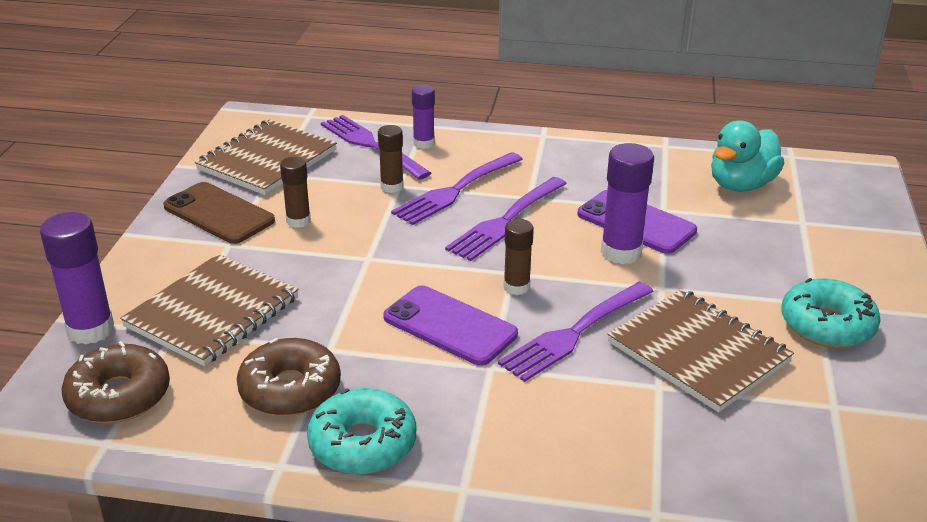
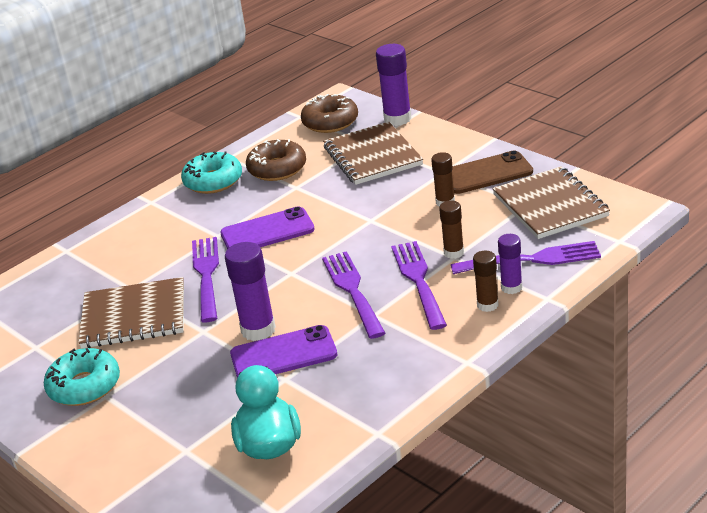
camera: 130 degrees right, 0 degrees up
(516, 287) = (274, 269): brown glue stick -> brown glue stick (487, 305)

